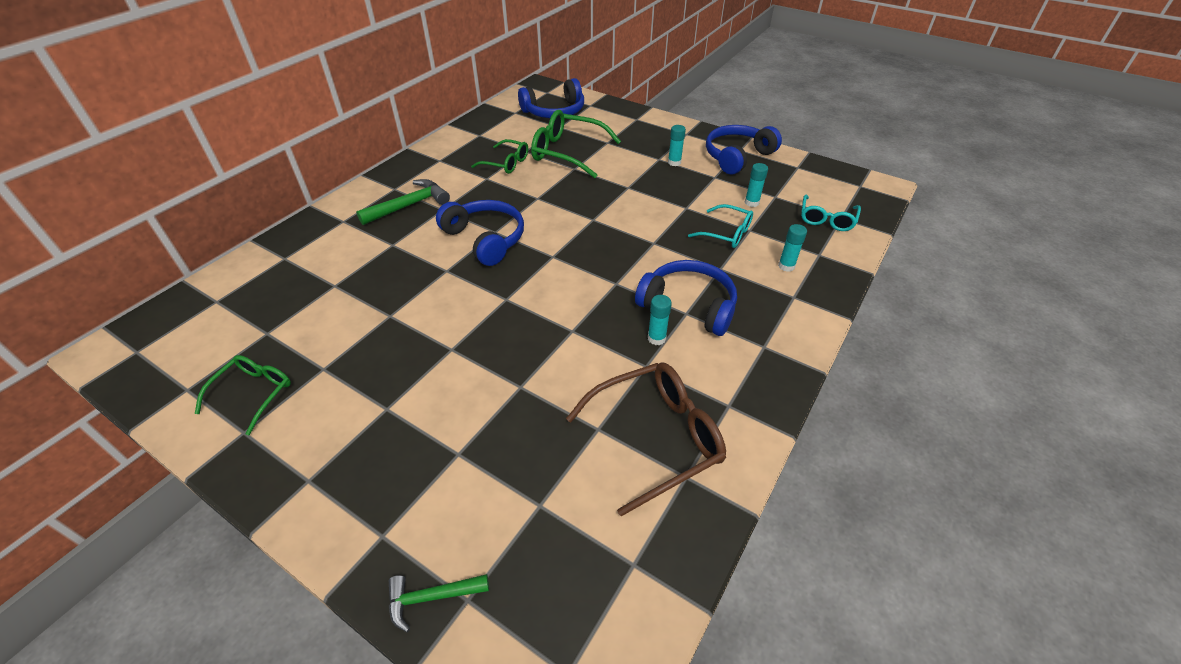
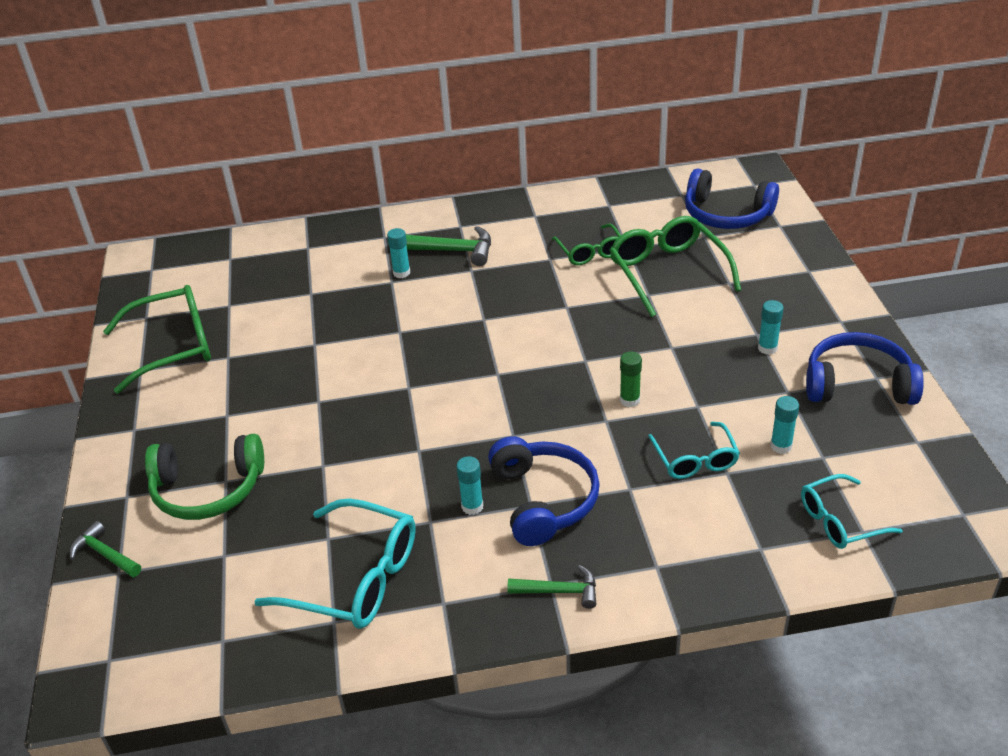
camera: 50 degrees right, 5 degrees down
(253, 394) = (173, 347): green glasses -> green glasses, size x1.66
(452, 471) = (208, 489): none -> green headphones
(485, 239) = (466, 321): blue headphones -> none
(649, 225) = (629, 400): none -> green glue stick
(656, 438) = (355, 578): brown glasses -> turquoise glasses
(774, 346) = (559, 591): none -> green hammer
(786, 266) = (701, 534): turquoise glue stick -> turquoise glue stick (401, 273)

